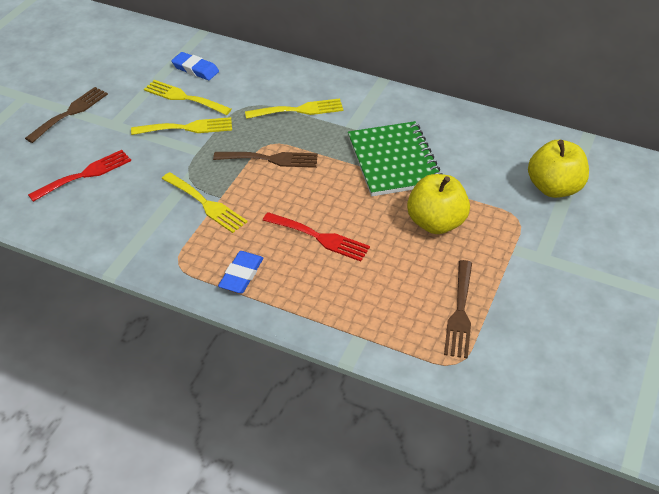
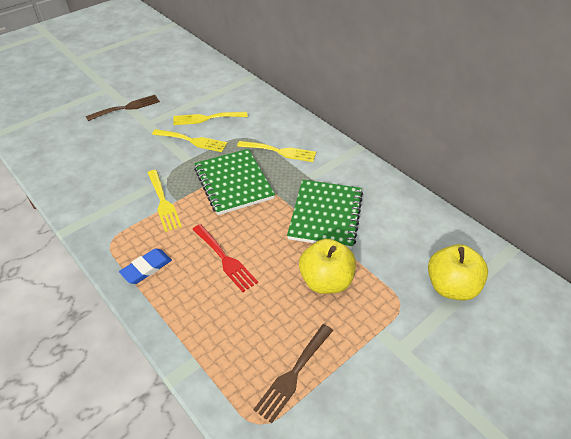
camera: 25 degrees right, 0 degrees up
(85, 174) = (102, 153): red fork -> none
(183, 97) = (206, 118): yellow fork -> yellow fork turned 60 degrees counterclockwise
(195, 69) = (229, 100): blue eraser -> none
(271, 159) = (233, 183): brown fork -> green notebook

